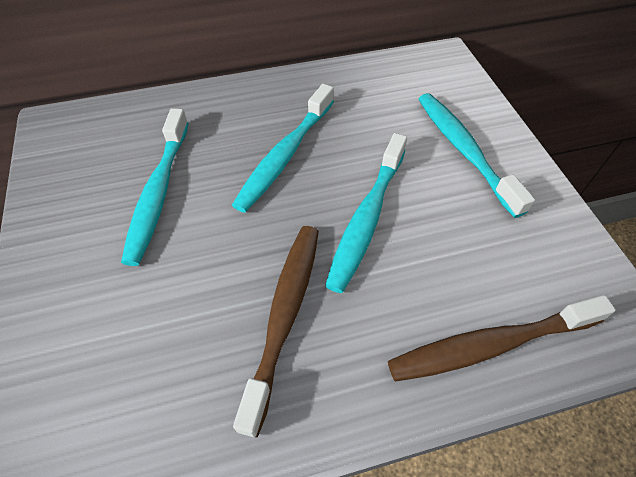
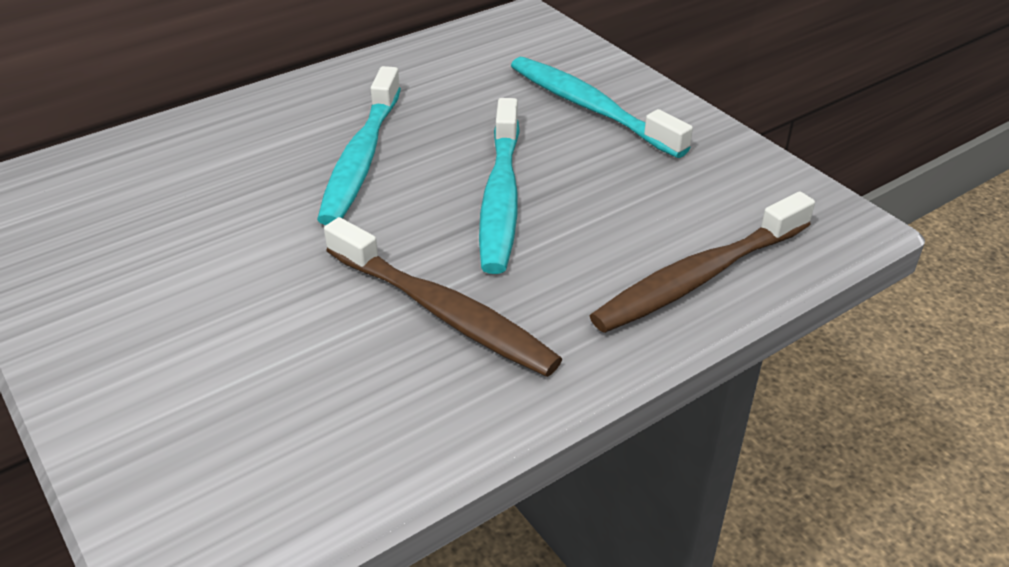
camera: 20 degrees left, 15 degrees down
(158, 192) = (202, 233): turquoise toothbrush -> none
(284, 315) = (443, 312): brown toothbrush -> brown toothbrush turned 135 degrees clockwise

